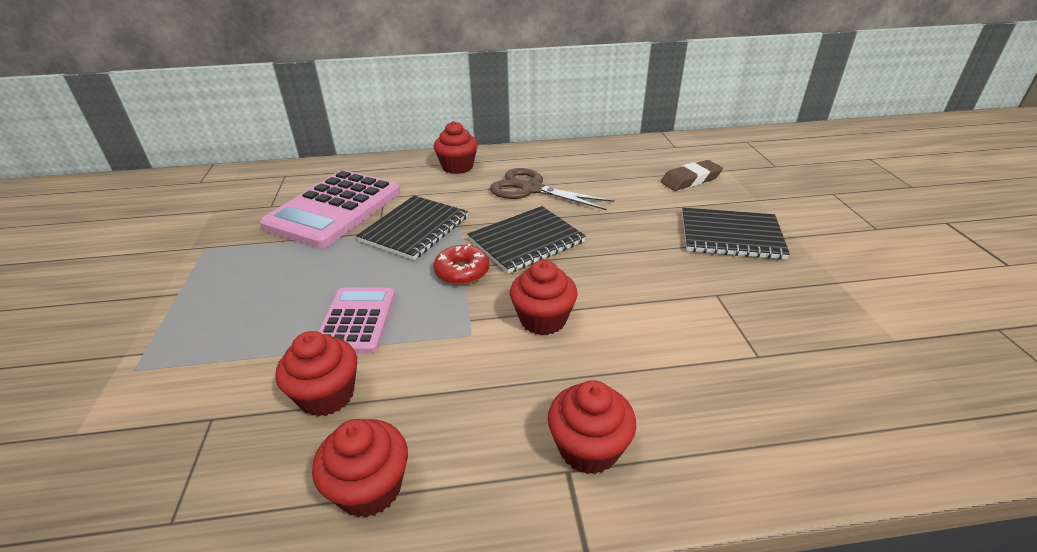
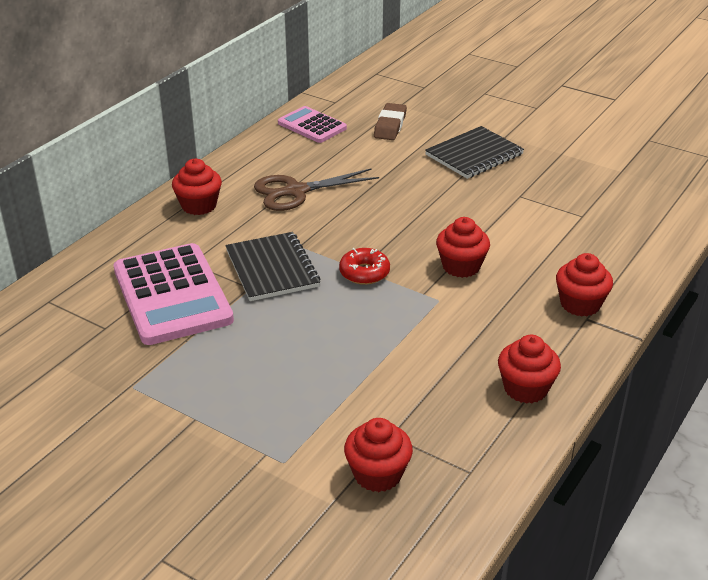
camera: 50 degrees left, 0 degrees up
(327, 395) = (427, 379): red cupcake -> red cupcake (377, 474)
(356, 320) = (361, 340): pink calculator -> pink calculator (312, 126)
(526, 241) = (365, 229): black notebook -> none

